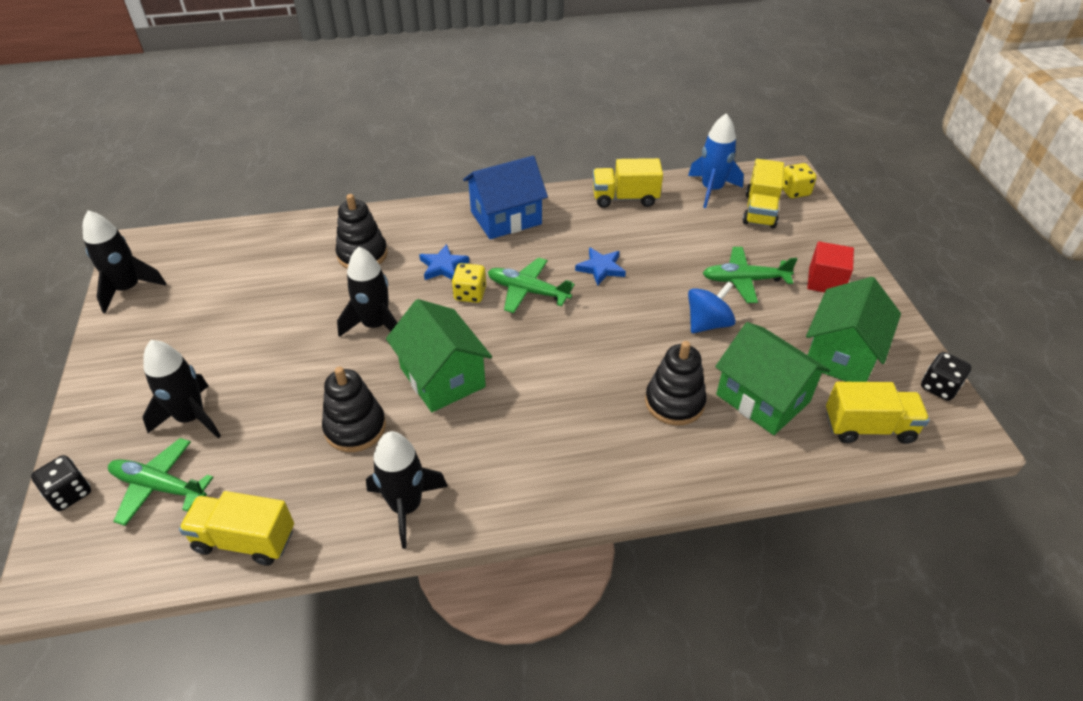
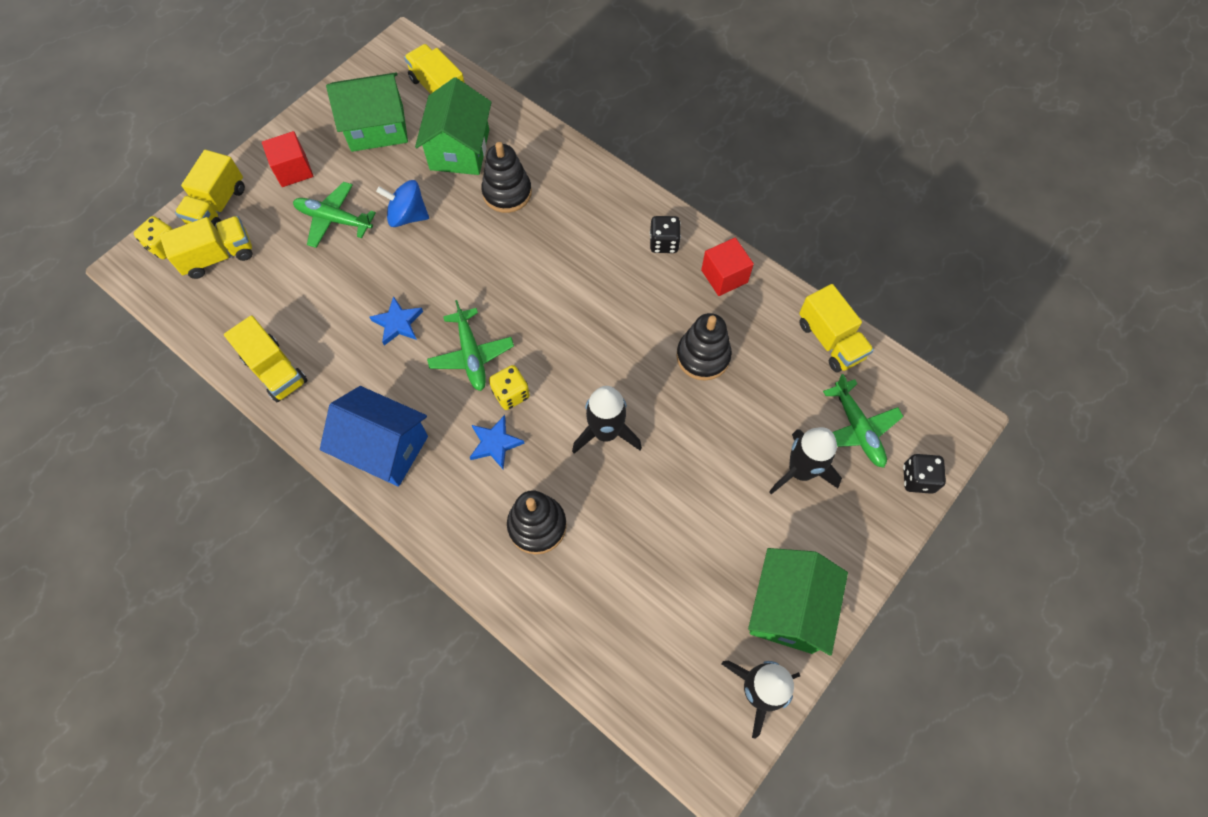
camera: 130 degrees left, 20 degrees up
(406, 507) = (724, 276): black rocket -> red cube
(442, 377) = (612, 341): green house -> green house (788, 608)
(711, 189) = (208, 309): blue rocket -> none
(744, 280) = (334, 219): green plane -> green plane turned 150 degrees clockwise
(816, 228) = (218, 206): none -> yellow truck
(939, 387) = (367, 69): black dice -> black dice (664, 243)

